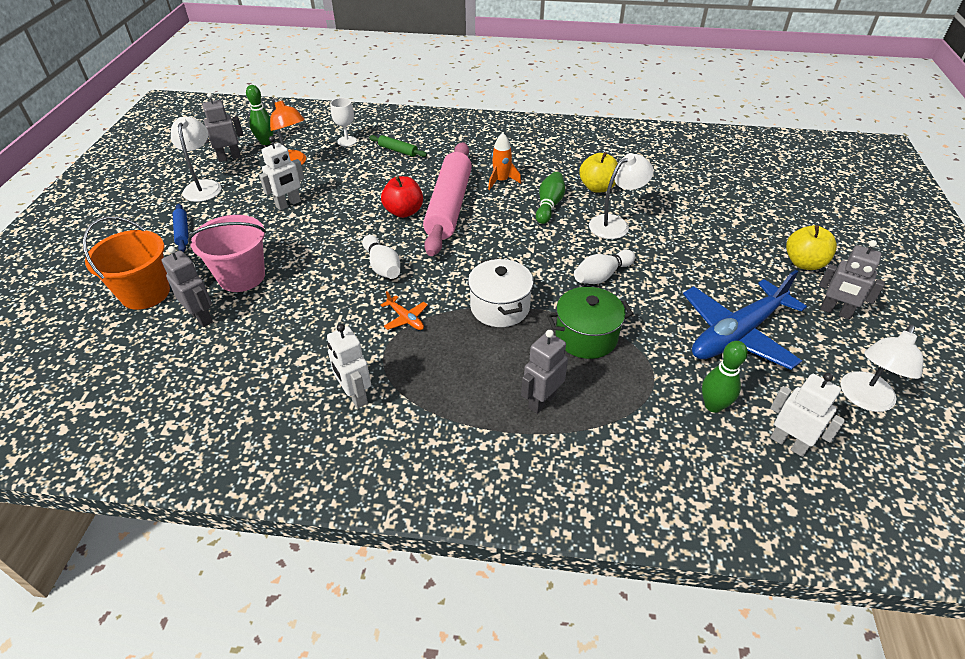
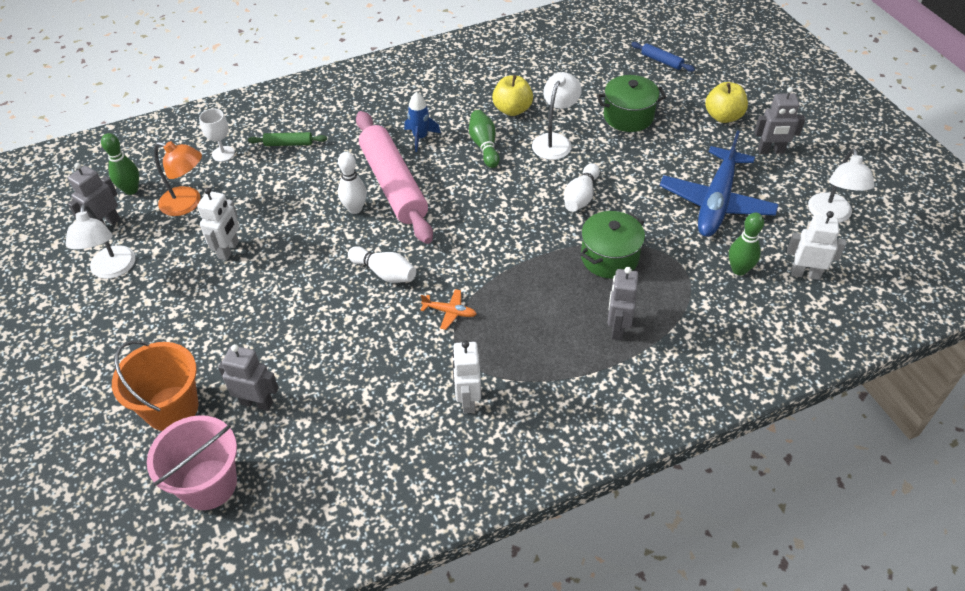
camera: 30 degrees left, 5 degrees up
(182, 232) = (143, 329): blue rolling pin -> blue rolling pin (661, 61)
(203, 186) = (112, 270): white lamp -> white lamp turned 150 degrees counterclockwise
(242, 277) = (256, 345): pink bucket -> pink bucket (209, 484)
(355, 396) = (467, 400): white robot -> white robot turned 60 degrees clockwise
(404, 212) = (355, 209): red apple -> white bowling pin
(500, 307) = (521, 264): white pot -> none
(501, 181) = (420, 137): orange rocket -> blue rocket
(703, 229) = (628, 116): none -> green pot

